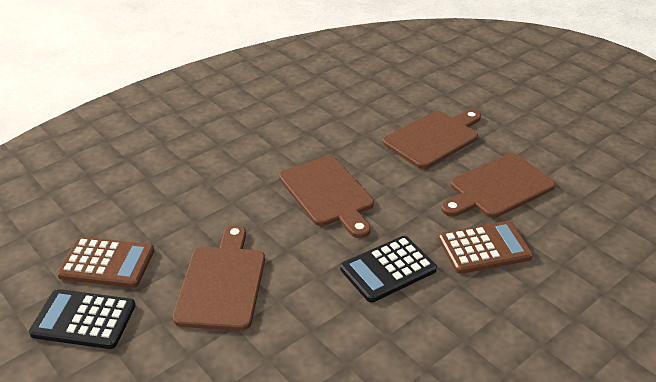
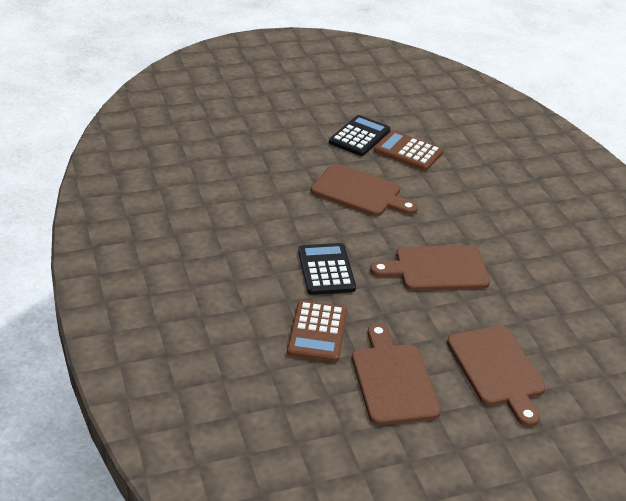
camera: 110 degrees right, 0 degrees up
(107, 263) = (408, 152): brown calculator -> brown calculator turned 90 degrees clockwise

